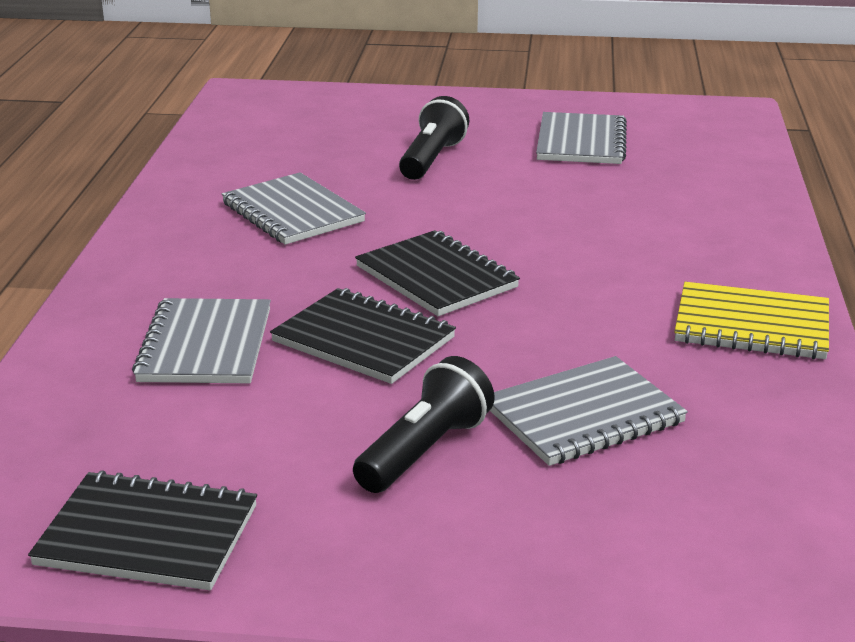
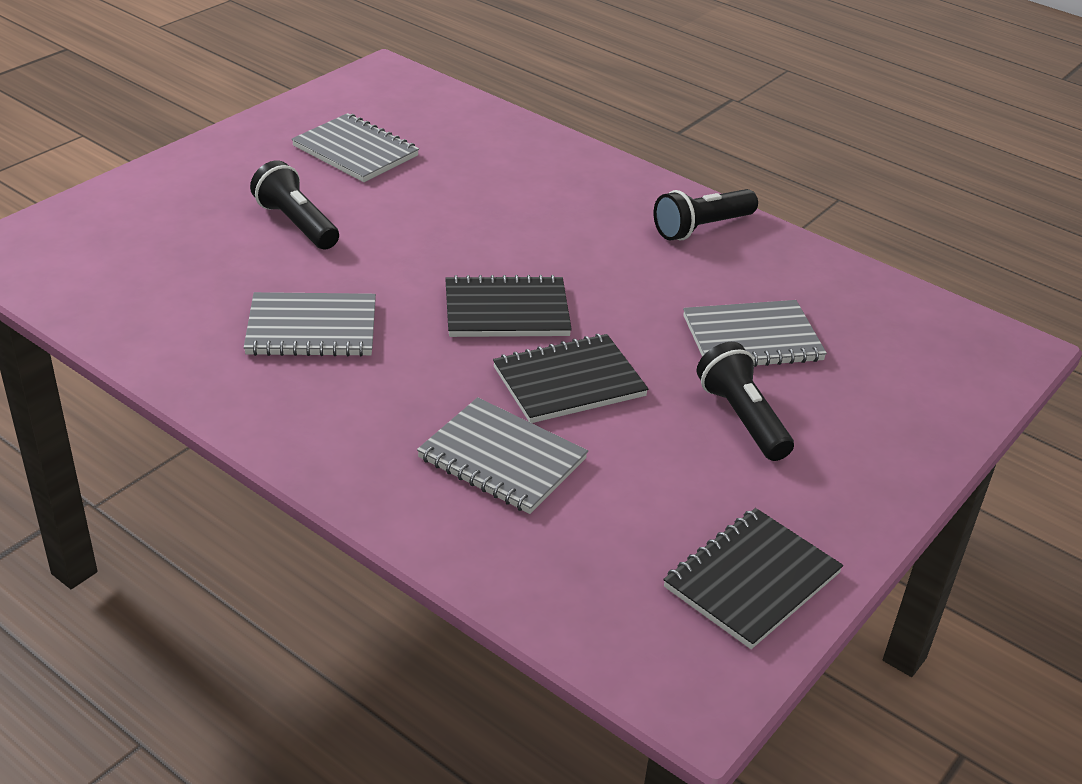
camera: 60 degrees left, 10 degrees up
(583, 415) = (752, 338): grey notebook -> grey notebook turned 75 degrees clockwise
(751, 325) = (701, 228): yellow notebook -> black flashlight

